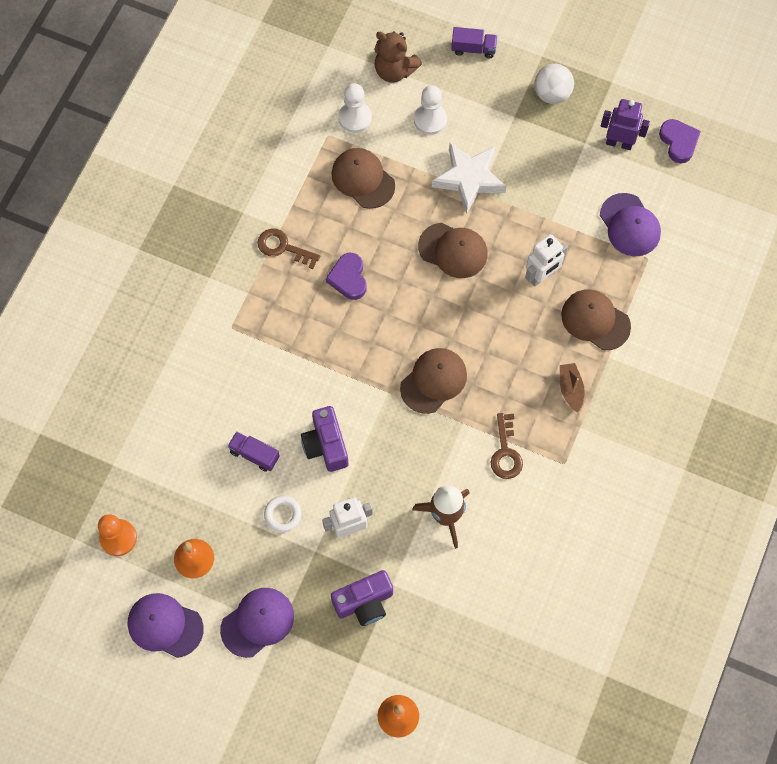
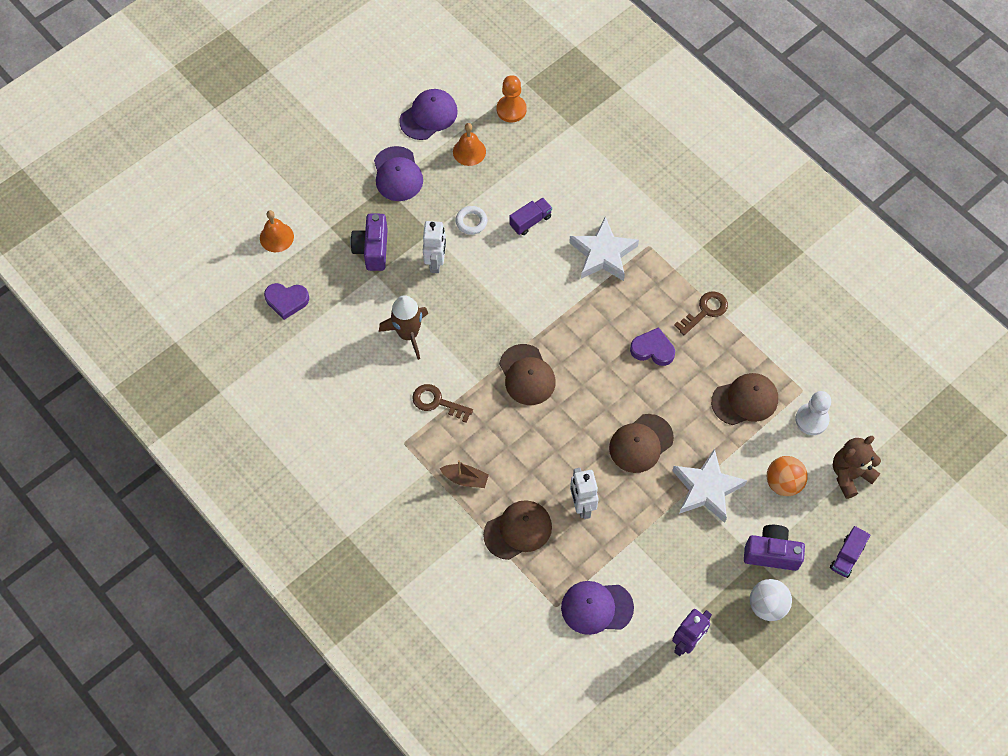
camera: 115 degrees right, 5 degrees down
(261, 367) = (603, 254): none -> white star
(326, 445) = (512, 273): purple camera -> purple camera (771, 553)
(430, 120) = (783, 483): white pawn -> orange ball
(678, 142) = (664, 699): purple heart -> purple heart (286, 301)

